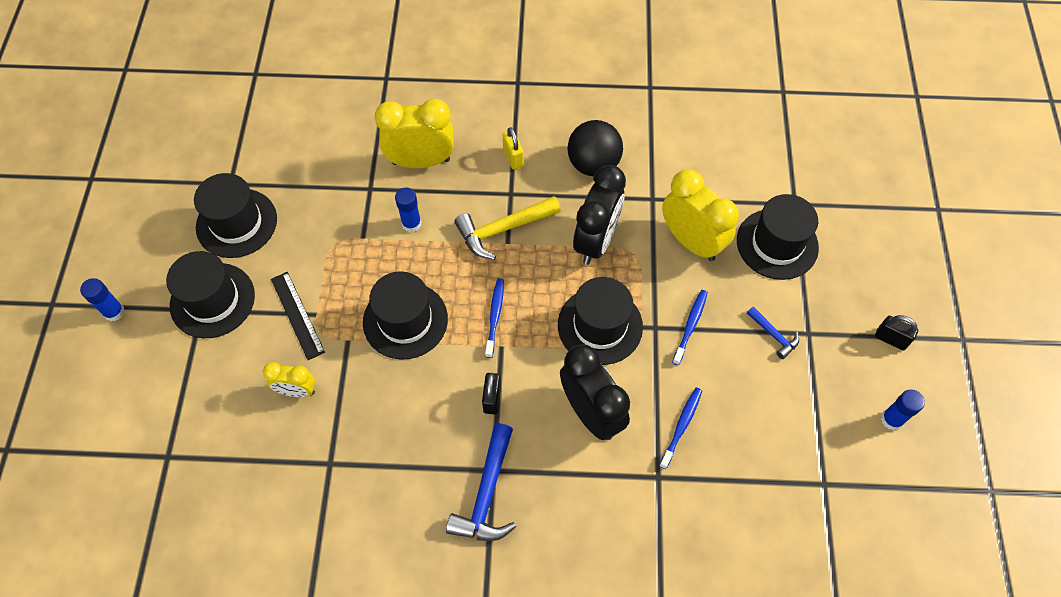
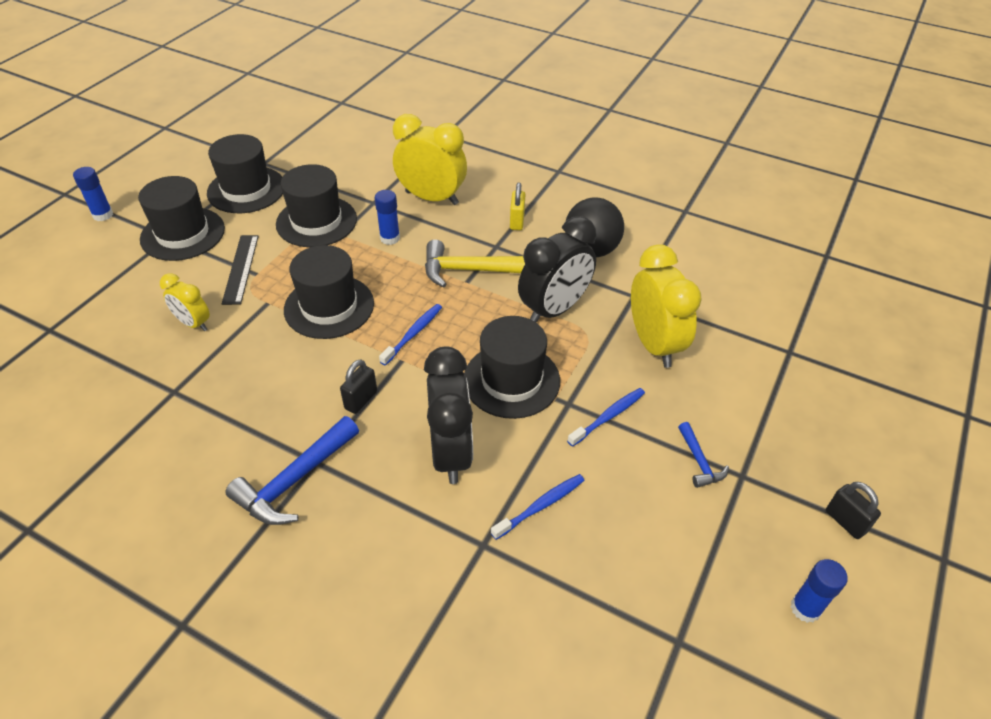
camera: 25 degrees right, 15 degrees down
(777, 244) = (750, 379): black hat -> black hat (316, 221)

